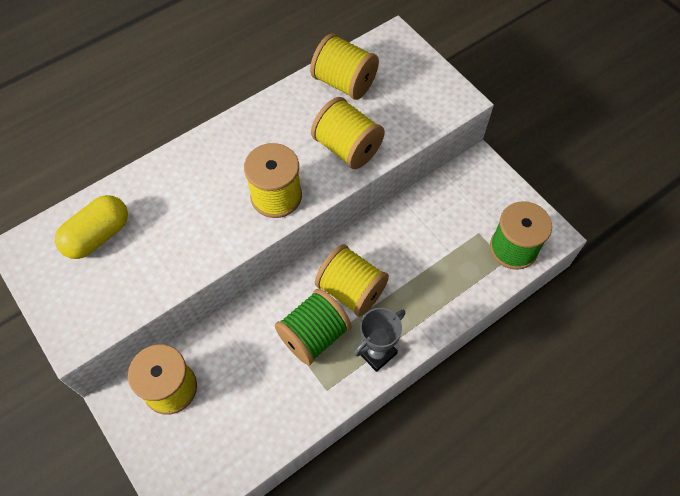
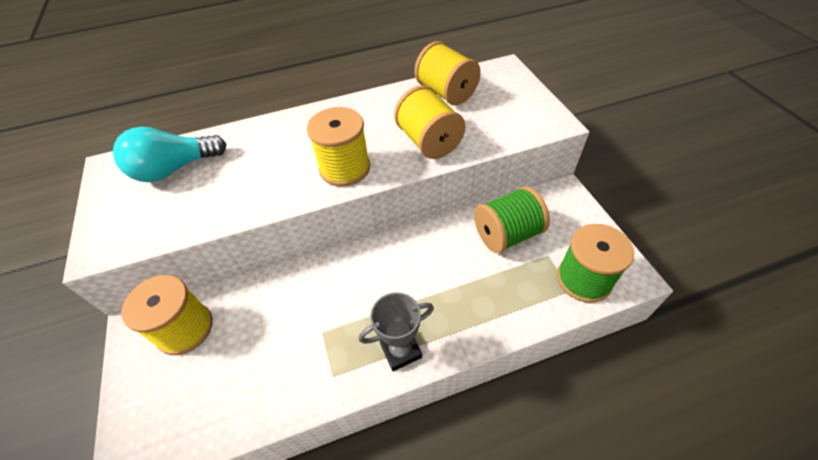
camera: 20 degrees right, 10 degrees down
(98, 236) = (175, 169): yellow capsule -> turquoise light bulb
(314, 335) = (343, 314): green spool -> green spool (507, 234)
(351, 290) = (397, 280): yellow spool -> none

